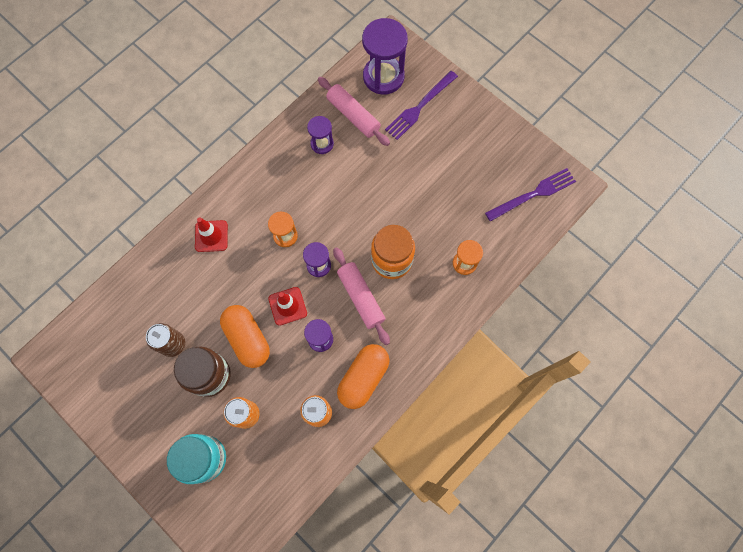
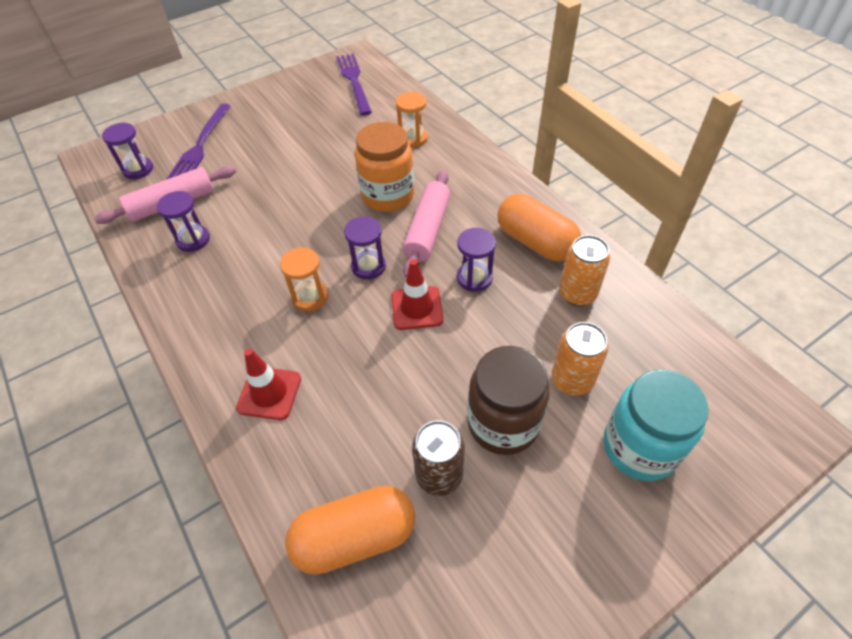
camera: 75 degrees left, 20 degrees down
(247, 339) = (454, 363): orange capsule -> orange capsule (355, 537)
(361, 297) = (427, 230): pink rolling pin -> pink rolling pin turned 60 degrees counterclockwise
(383, 77) = (138, 169): purple hourglass -> purple hourglass, size x0.54
(419, 107) = (200, 145): purple fork -> purple fork turned 45 degrees clockwise

